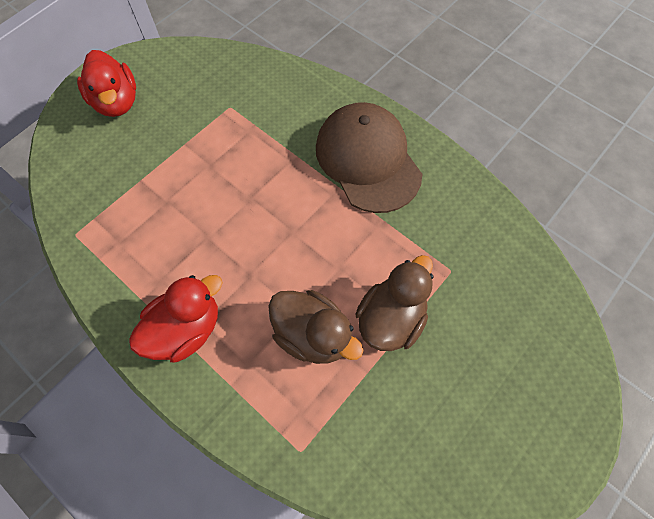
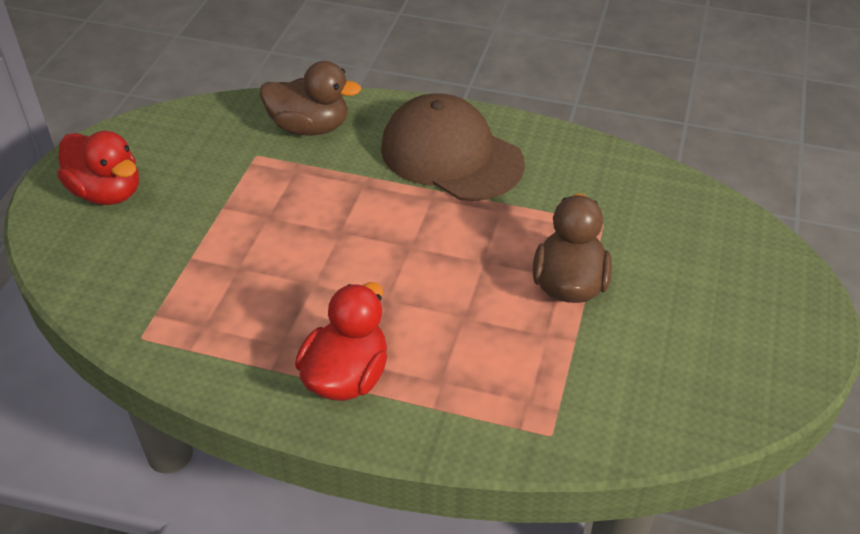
camera: 25 degrees left, 20 degrees down
(312, 335) = (495, 328): brown duck -> brown duck (310, 127)

